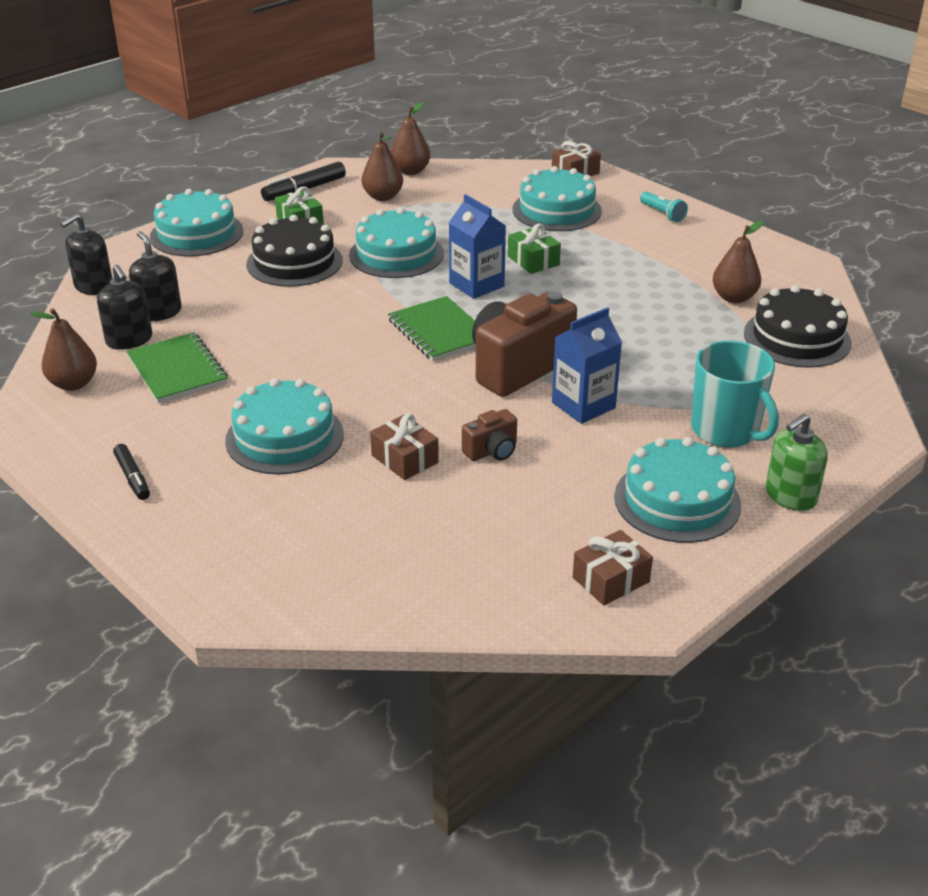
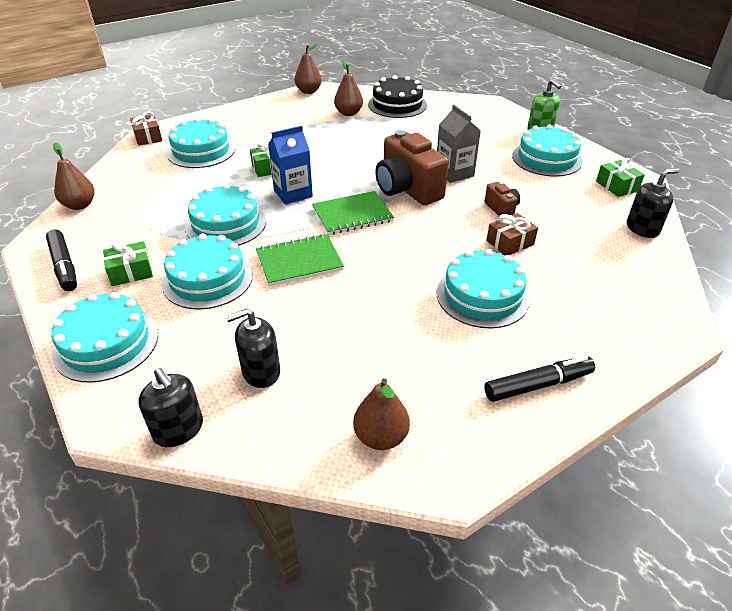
camera: 80 degrees left, 5 degrees up
(129, 340) = (308, 394): black soap dispenser -> black soap dispenser (642, 228)
(133, 478) = (538, 385): black marker -> black marker, size x1.56
(177, 370) = (373, 357): green notebook -> green notebook (299, 262)
(294, 262) = (208, 279): black cake -> turquoise cake
(383, 197) = (117, 223): brown pear -> brown pear (308, 91)
(583, 405) = (454, 173): blue carton -> grey carton
(611, 580) = (617, 186): brown gift -> green gift
(662, 214) = (233, 117): turquoise flashlight -> none
(726, 430) = (483, 136): turquoise mug -> none

